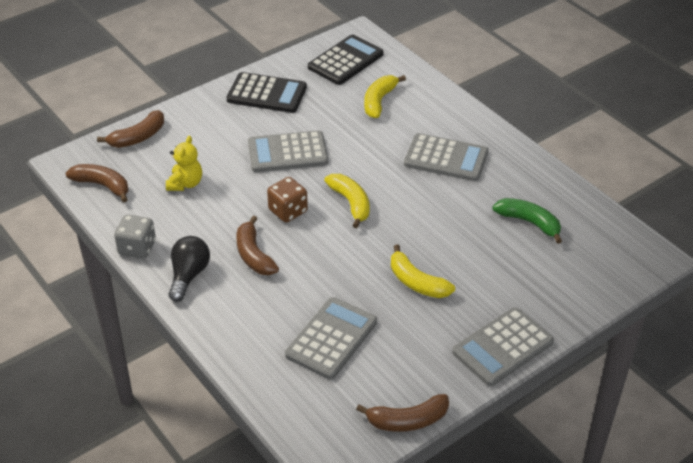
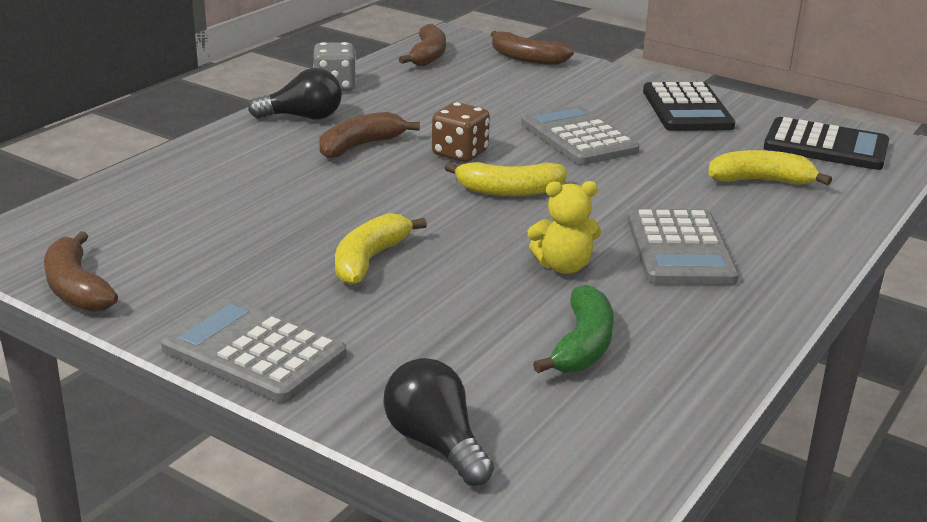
camera: 70 degrees right, 15 degrees down
(185, 183) = (465, 92): yellow teddy bear -> yellow teddy bear (563, 266)
(331, 338) = (225, 214): grey calculator -> none
(351, 203) = (509, 191): yellow banana -> yellow banana turned 45 degrees clockwise
(598, 294) = (436, 443): none -> black light bulb

